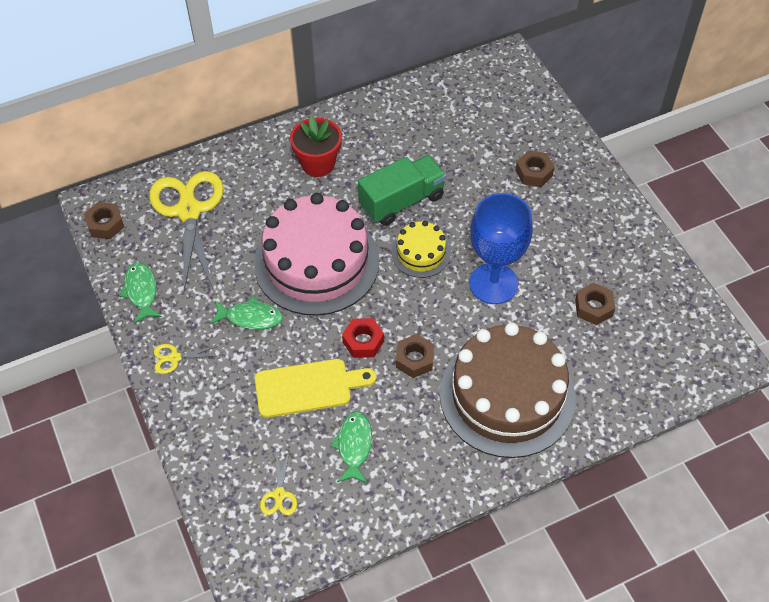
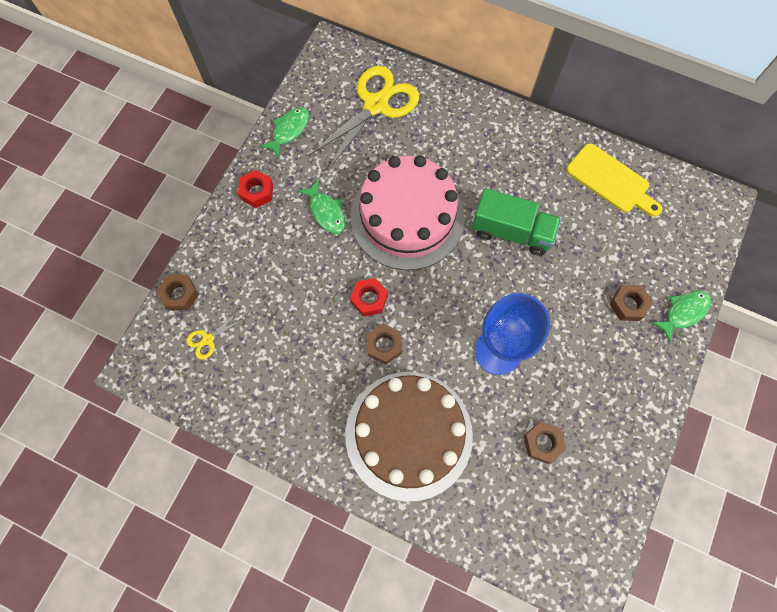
camera: 50 degrees right, 15 degrees up
(105, 224) = (321, 67): brown nut -> brown nut (180, 294)
(175, 358) = (257, 192): yellow scissors -> red nut
(308, 387) = (302, 292): yellow cutting board -> yellow cutting board (611, 181)
(318, 164) = (491, 151): red flower pot -> none
(354, 446) = (282, 359): green fish -> green fish (683, 312)
(421, 253) = (478, 280): yellow cake -> none

